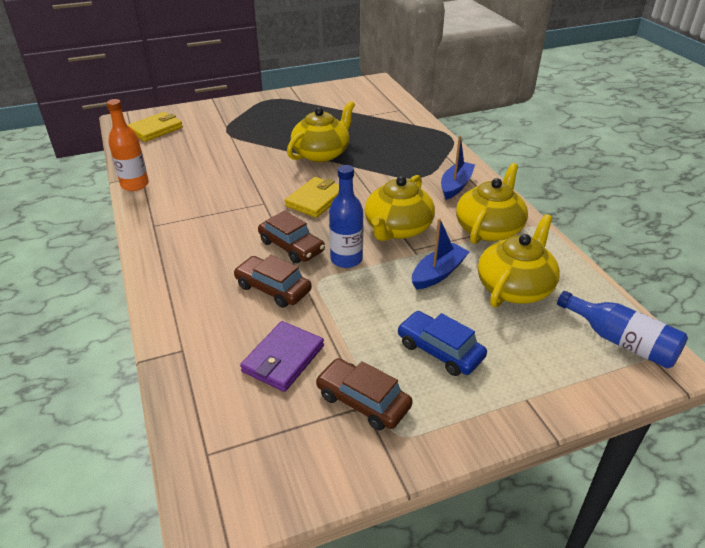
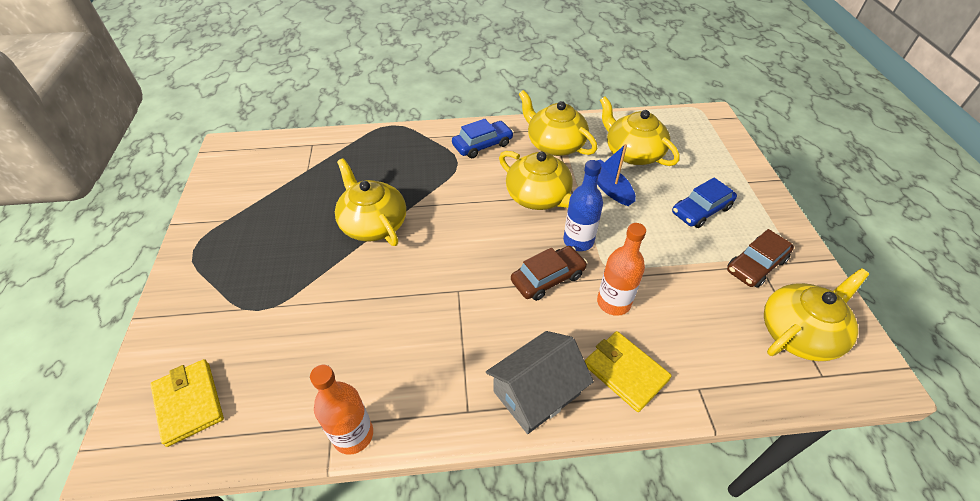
camera: 75 degrees left, 10 degrees up
(171, 254) = (536, 393): none -> grey house
(265, 437) = (799, 333): none -> yellow teapot
(273, 288) = (613, 302): brown car -> orange bottle
(283, 359) = (711, 308): purple wallet -> none
(316, 200) = (469, 245): yellow wallet -> yellow wallet (625, 372)
(456, 185) = (482, 145): blue boat -> blue car
(621, 341) = (693, 125): blue bottle -> none

